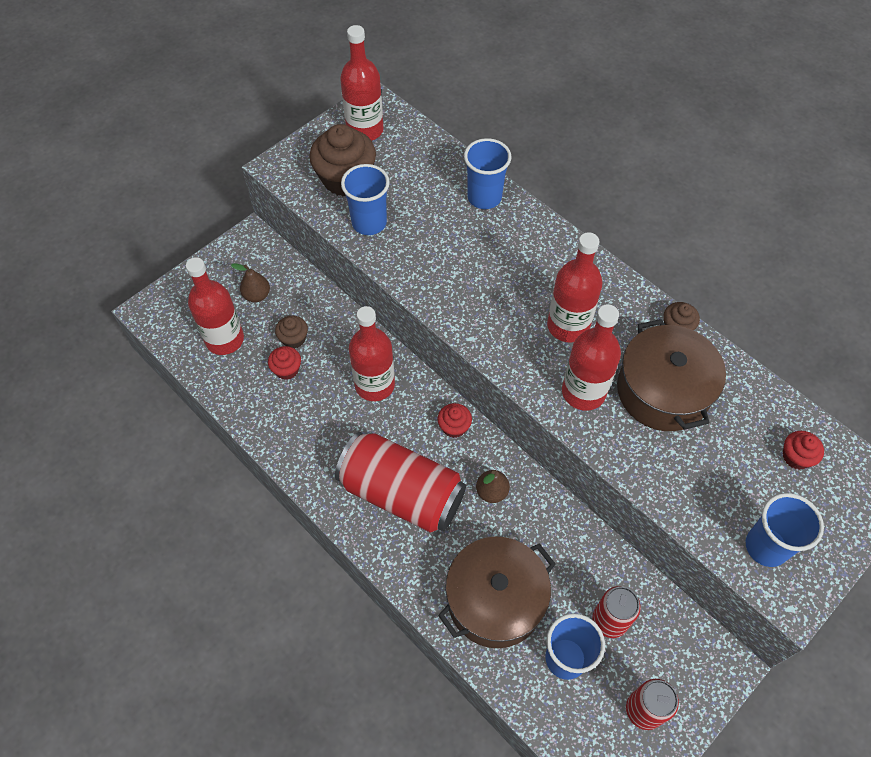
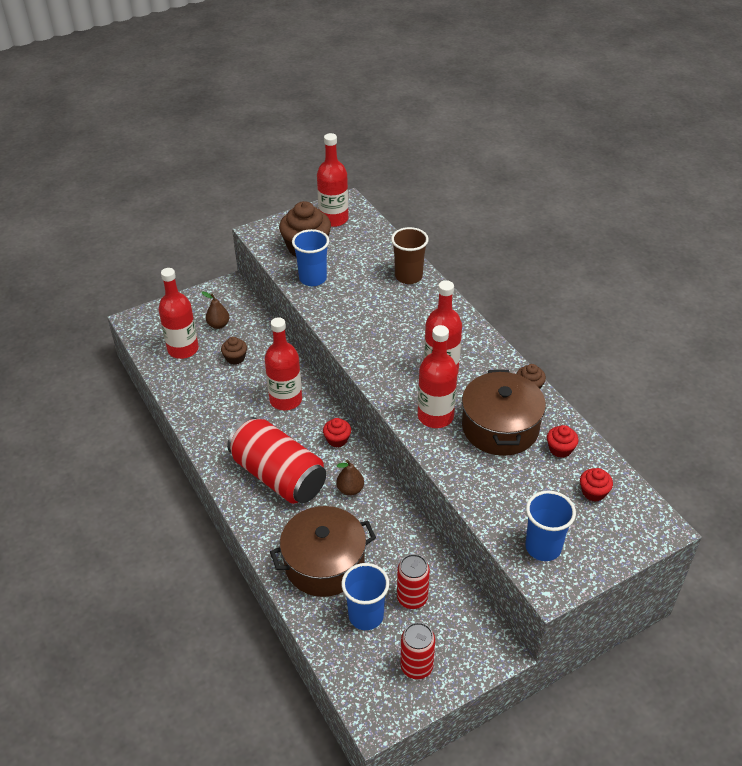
camera: 15 degrees right, 15 degrees down
(287, 369) = (222, 377): red cupcake -> red cupcake (560, 449)
(484, 197) = (408, 276): blue cup -> brown cup

